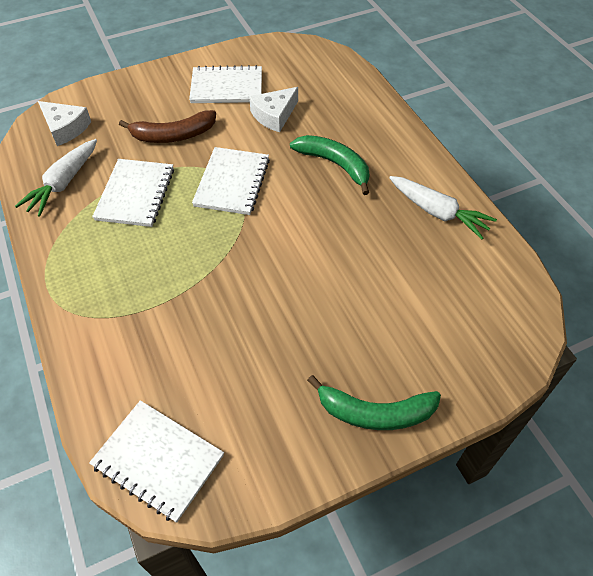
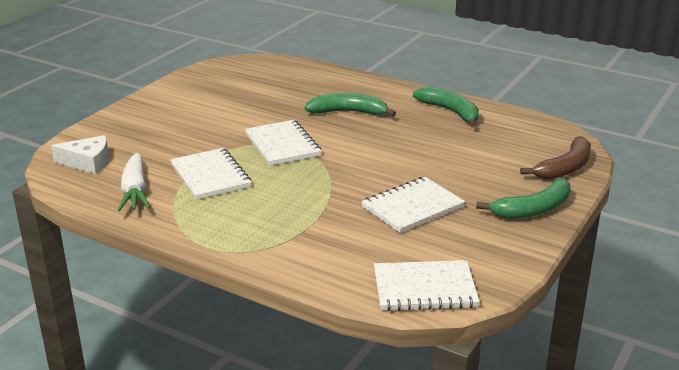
camera: 35 degrees left, 25 degrees down
(173, 135) = (196, 137): brown banana -> brown banana (565, 168)
(226, 87) = (204, 99): white notebook -> white notebook (412, 207)
(274, 115) = (266, 102): white cheese -> none
(438, 212) = (450, 112): white carrot -> green banana

